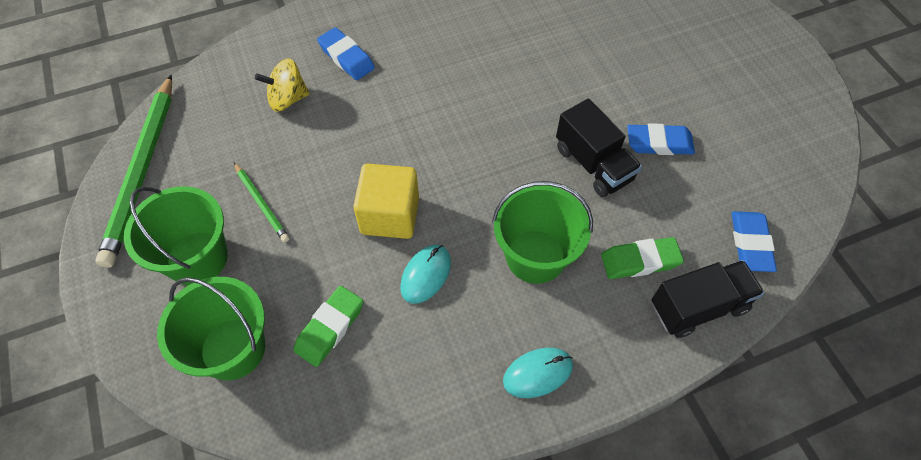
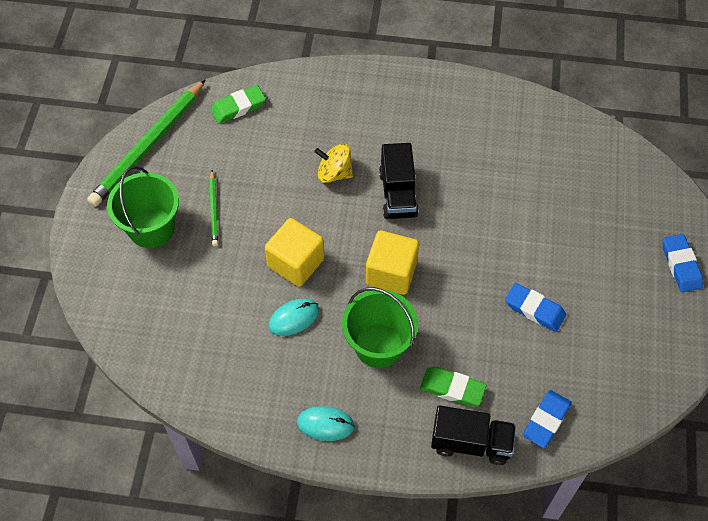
camera: 30 degrees right, 0 degrees up
(233, 349) = (141, 301): green bucket -> none
(287, 99) = (277, 137): yellow spinning top -> yellow spinning top (334, 173)
(330, 328) = (209, 320): green eraser -> green eraser (238, 107)
(346, 57) = (340, 123): blue eraser -> blue eraser (681, 265)
(497, 176) = (391, 273): none -> yellow cube
(593, 164) = (470, 300): black truck -> black truck (398, 194)

